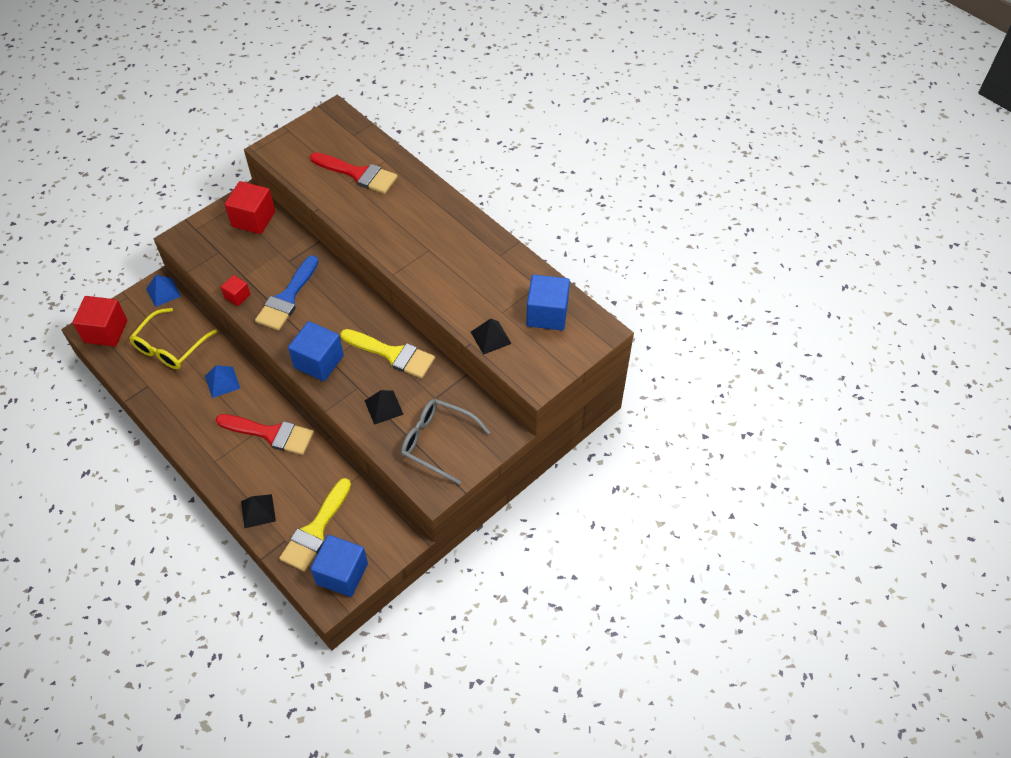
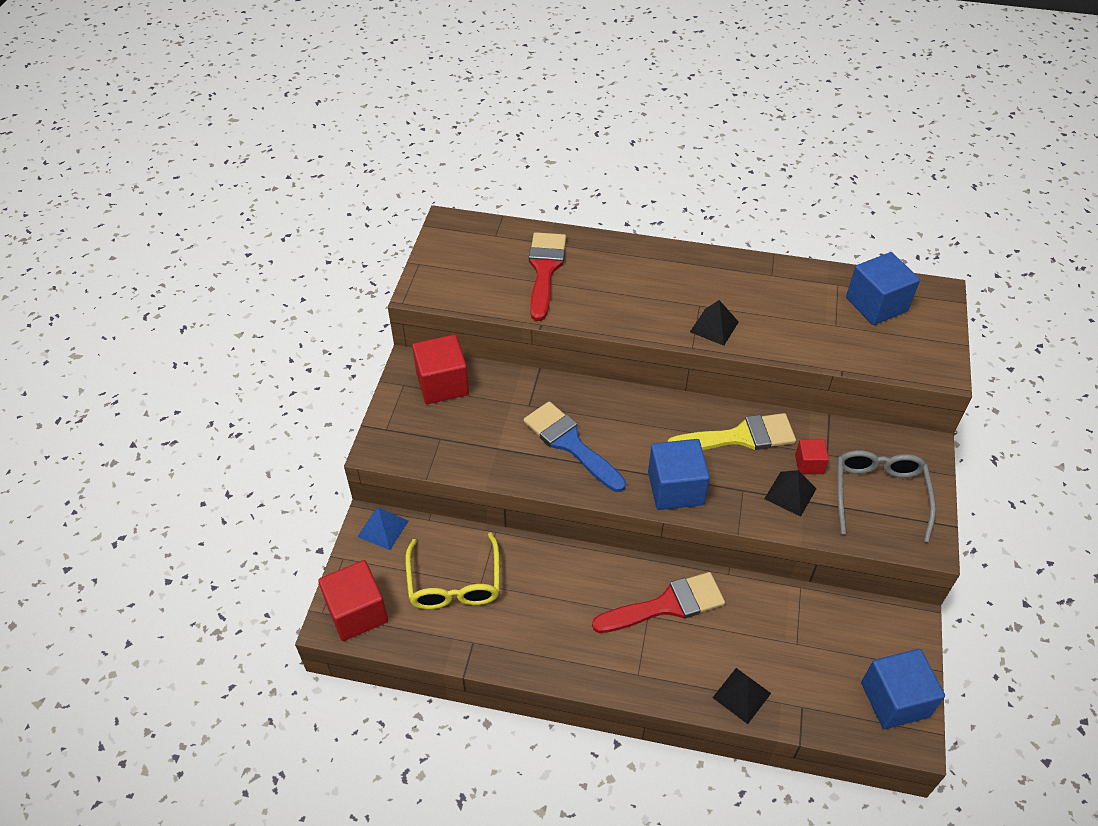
camera: 35 degrees left, 5 degrees down
(222, 382) = (555, 584): blue pyramid -> none
(237, 296) = (513, 472): red cube -> red cube (809, 464)
(287, 298) = (570, 444): blue brush -> blue brush turned 150 degrees clockwise
(315, 530) = (821, 674): yellow brush -> none
(358, 174) = (544, 270): red brush -> red brush turned 75 degrees counterclockwise
(438, 442) = (879, 495): grey glasses -> grey glasses turned 105 degrees clockwise
(490, 337) = (854, 354): black pyramid -> black pyramid (714, 327)

